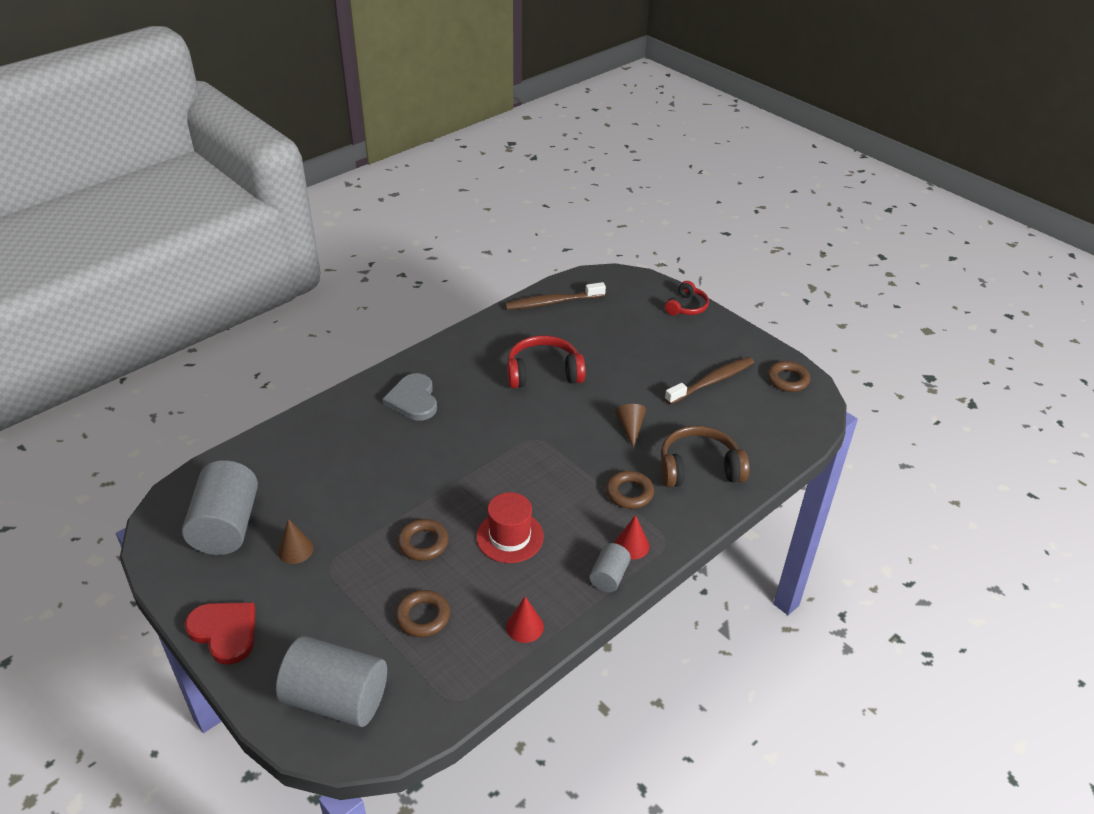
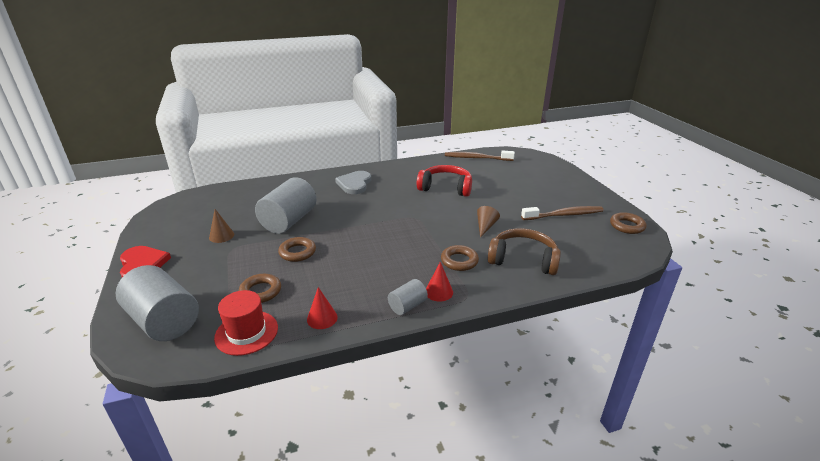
camera: 25 degrees right, 10 degrees down
(226, 526) = (197, 216): grey cylinder -> grey cylinder (289, 221)
(510, 537) = (355, 263): red hat -> red hat (246, 332)
(686, 307) = (568, 175): red headphones -> none

